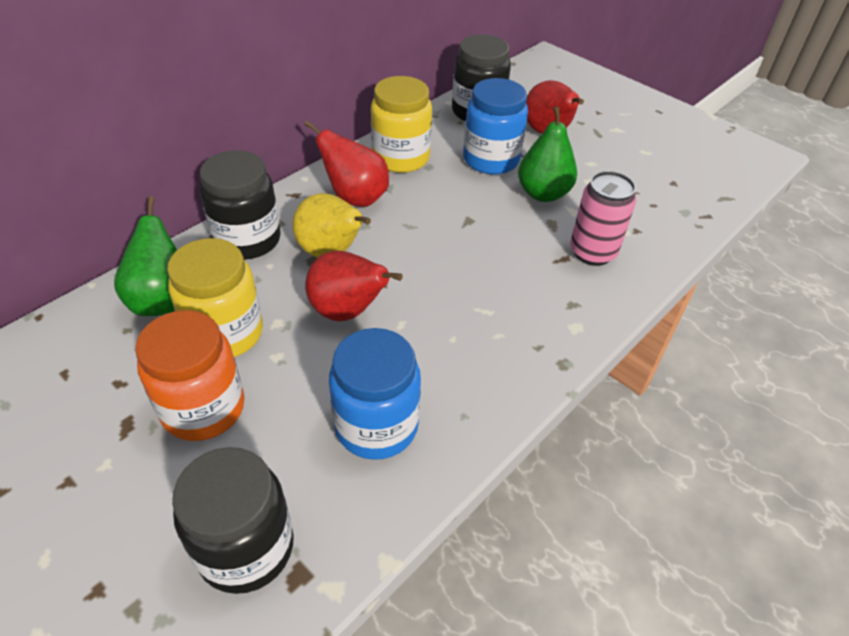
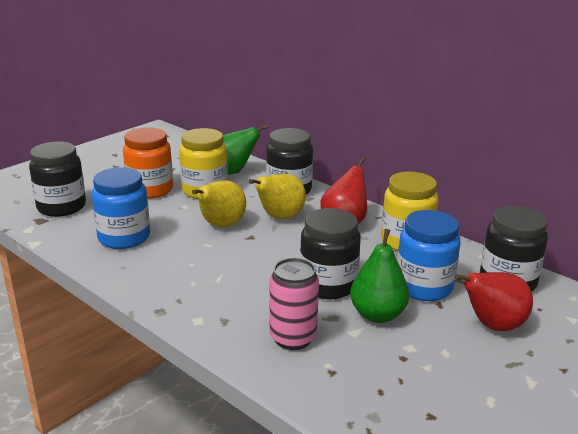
camera: 90 degrees right, 20 degrees down
(347, 311) = (221, 225): red pear -> yellow pear
(493, 221) = (328, 285): none -> black jar

